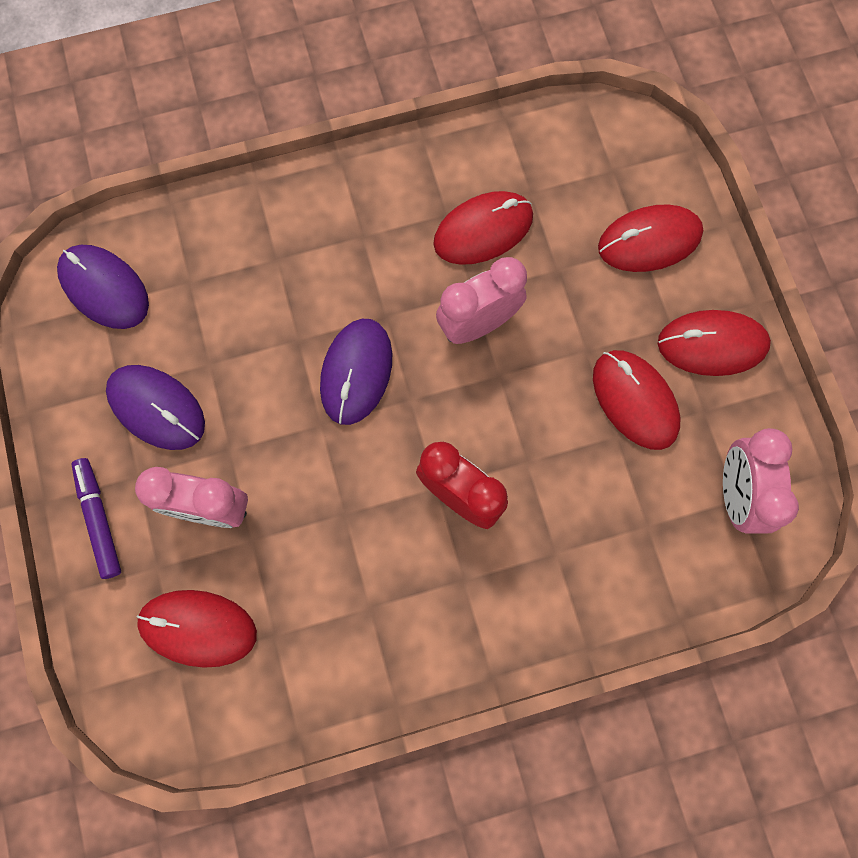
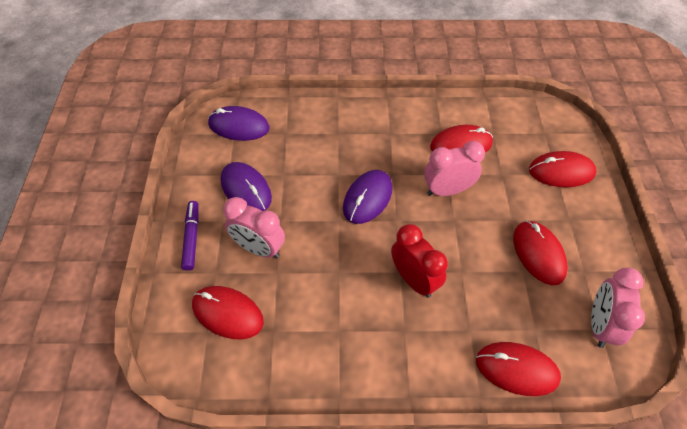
camera: 15 degrees right, 20 degrees down
(104, 288) = (239, 126): purple mouse -> purple mouse turned 45 degrees counterclockwise
(712, 344) = (594, 234): red mouse -> red mouse (517, 369)

